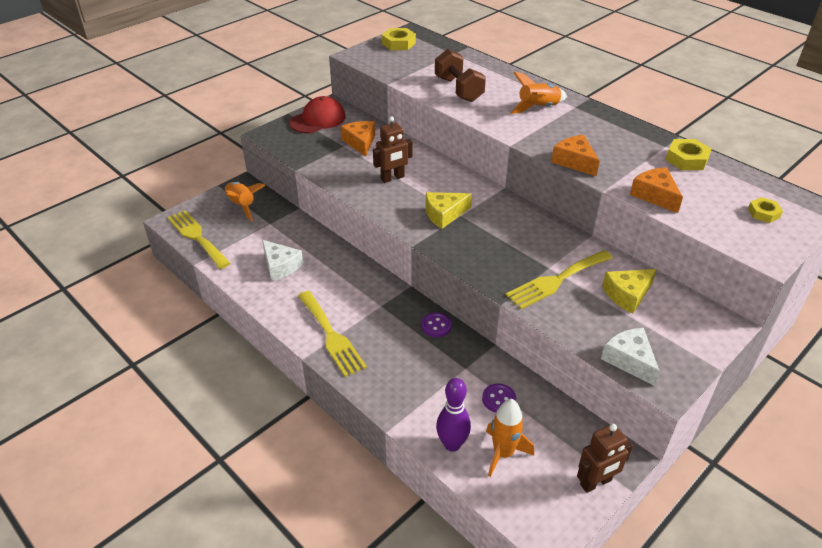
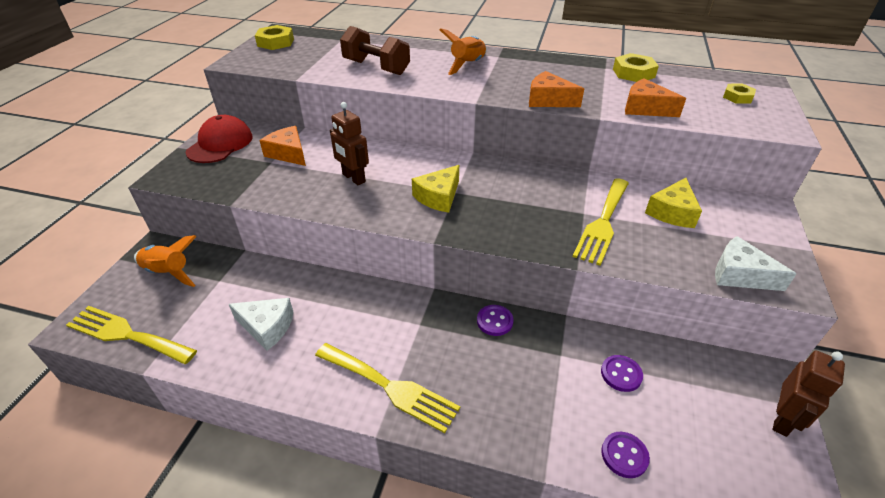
camera: 30 degrees left, 0 degrees up
(392, 178) = (353, 178): brown robot -> brown robot turned 105 degrees clockwise
(452, 444) = (624, 455): purple bowling pin -> purple button
(503, 453) = (679, 436): orange rocket -> none

